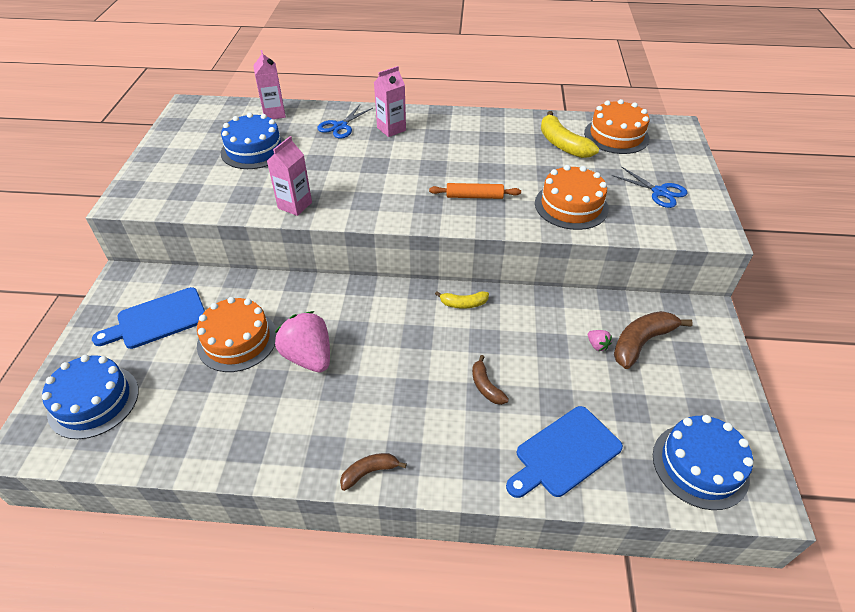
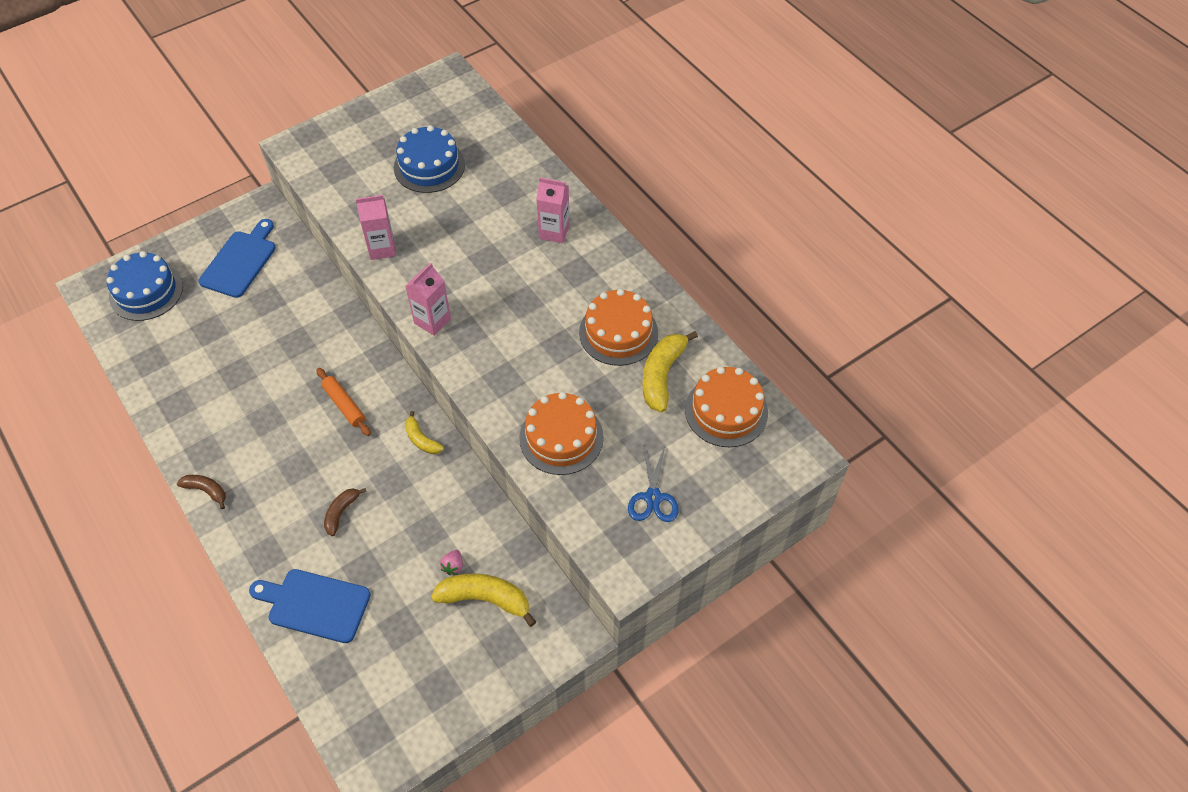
camera: 50 degrees right, 10 degrees up
(157, 319) = (240, 261): blue cutting board -> blue cutting board turned 90 degrees clockwise
(237, 340) = (259, 323): orange cake -> orange cake (618, 332)
(274, 113) = (494, 136): pink carton -> pink carton (432, 321)
(308, 357) = (279, 378): pink strawberry -> none
(340, 126) = (521, 194): blue scissors -> none
(474, 196) = (507, 358): orange rolling pin -> orange rolling pin (344, 405)
(641, 342) = (485, 599): brown banana -> yellow banana
(700, 465) = (374, 707): blue cake -> none

